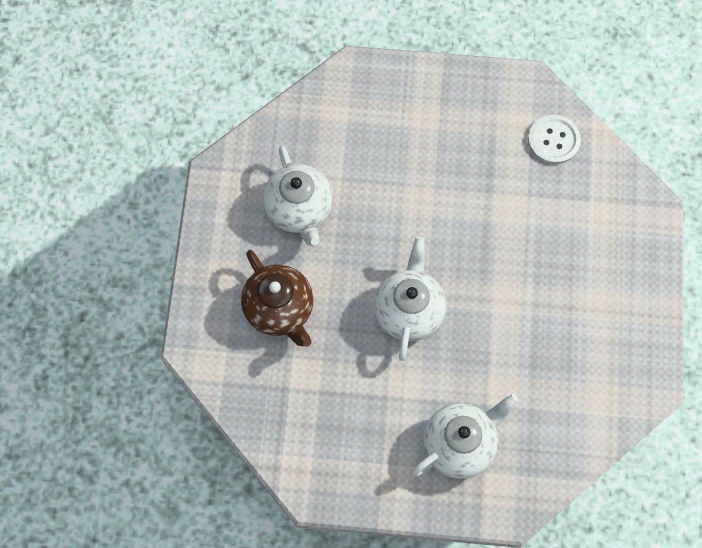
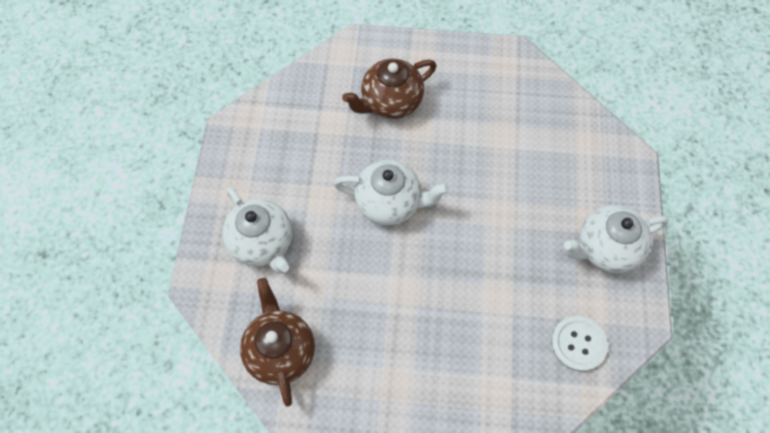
camera: 90 degrees right, 5 degrees down
(299, 210) = (484, 116): white teapot -> white teapot (605, 248)
(577, 418) = (280, 351): none -> brown teapot

